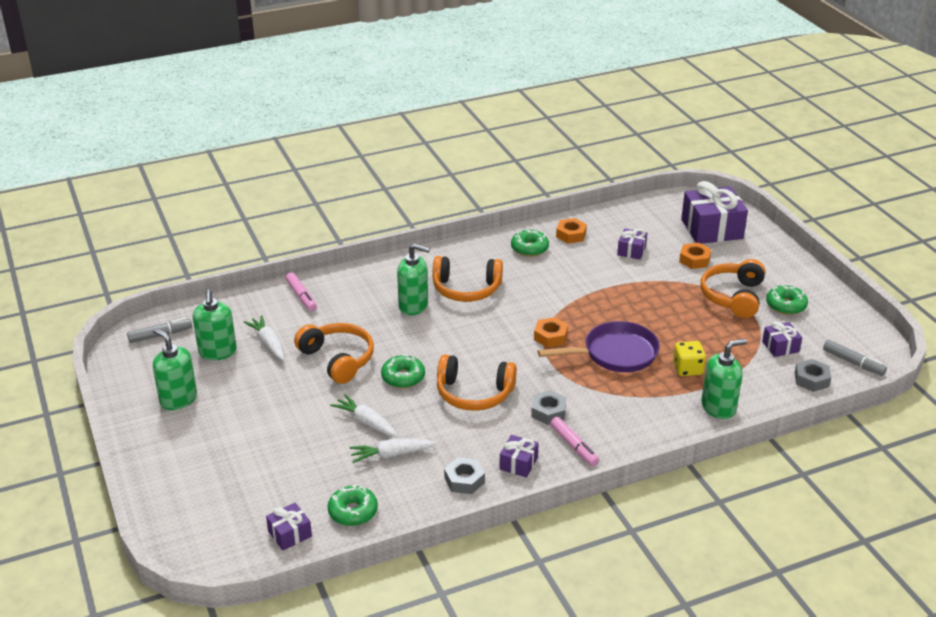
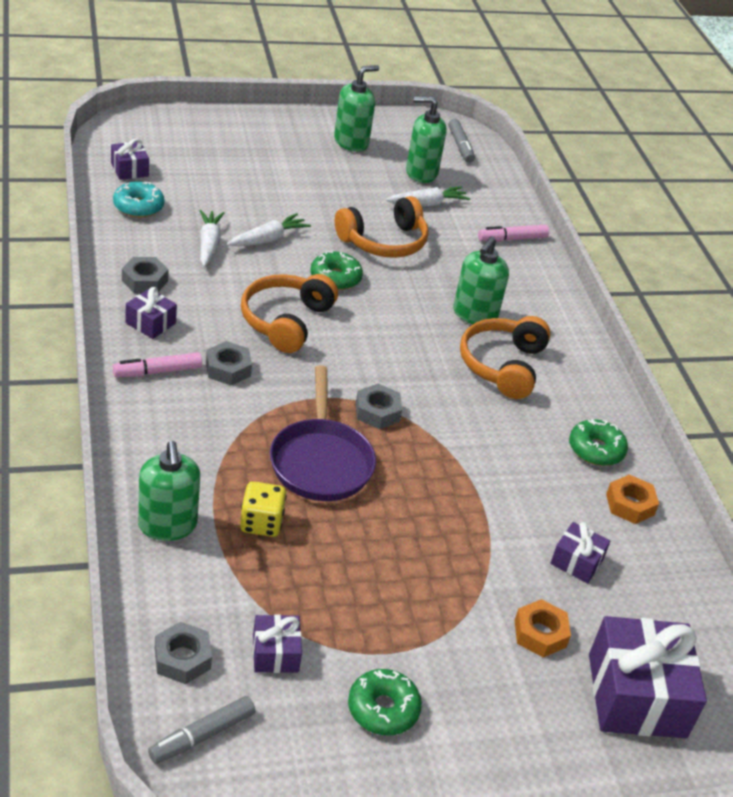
camera: 95 degrees right, 5 degrees up
(353, 512) = (138, 206): green donut -> turquoise donut
(550, 336) = (377, 412): orange nut -> grey nut
(733, 296) = (424, 645): orange headphones -> none

